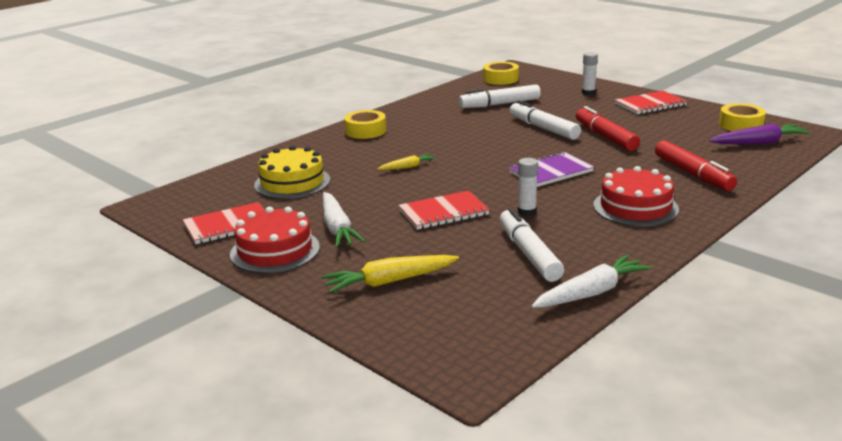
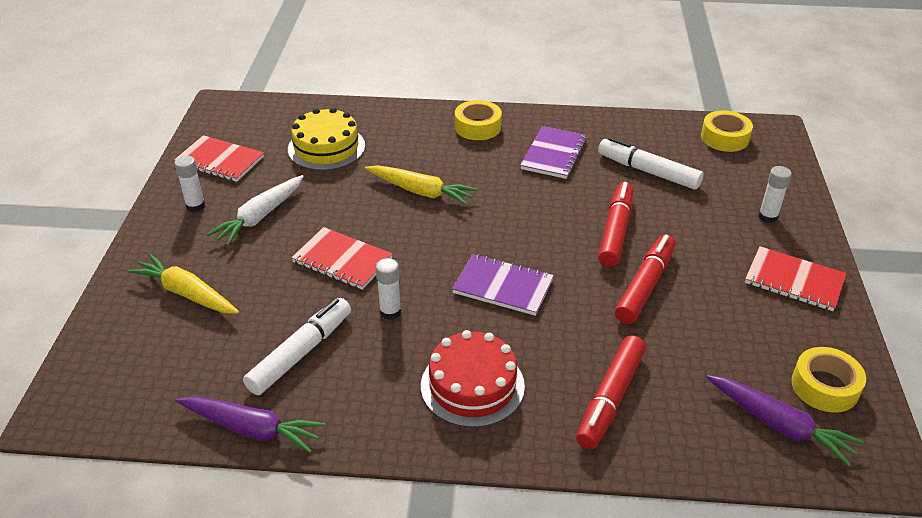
camera: 50 degrees right, 15 degrees up
(275, 250) = (195, 206): red cake -> white glue stick
(407, 167) = (421, 191): yellow carrot -> yellow carrot, size x1.74
(437, 120) = (553, 154): none -> purple notebook
(543, 128) = (615, 231): white marker -> red marker
(591, 293) = (252, 429): white carrot -> purple carrot

